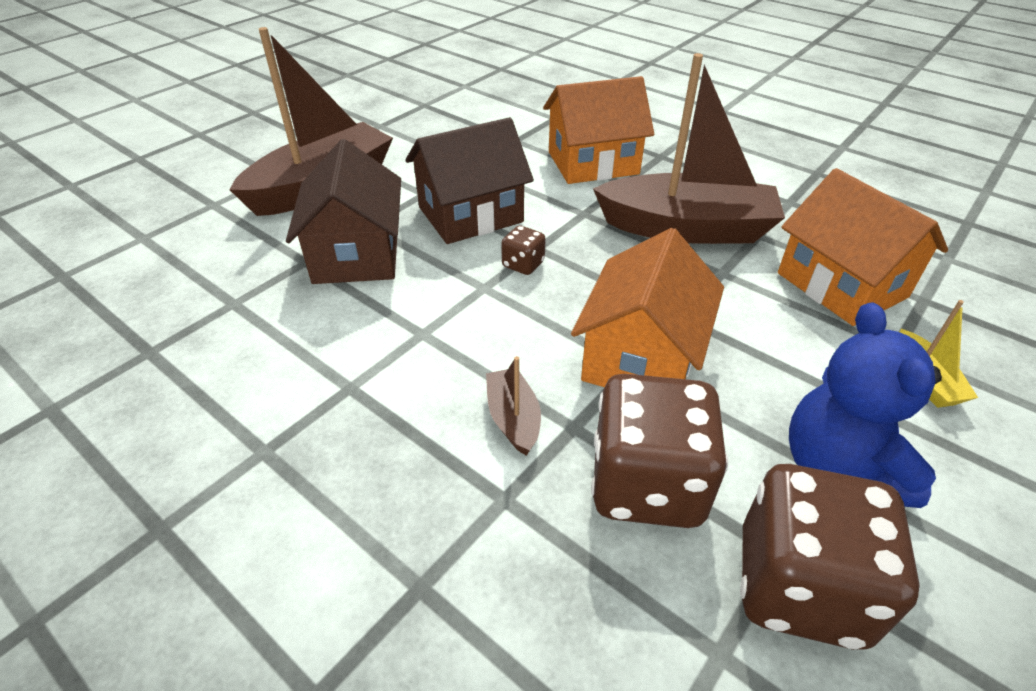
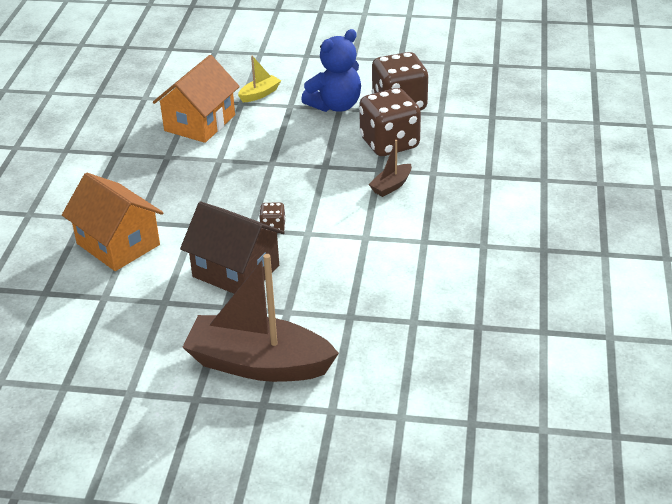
camera: 120 degrees left, 5 degrees down
(357, 254) = (323, 298): brown house -> none
(641, 357) = (316, 165): orange house -> none
(686, 228) = (181, 181): brown boat -> none

